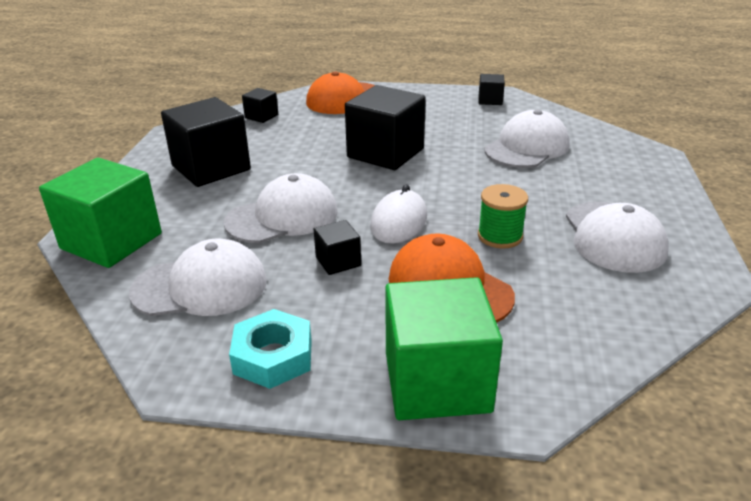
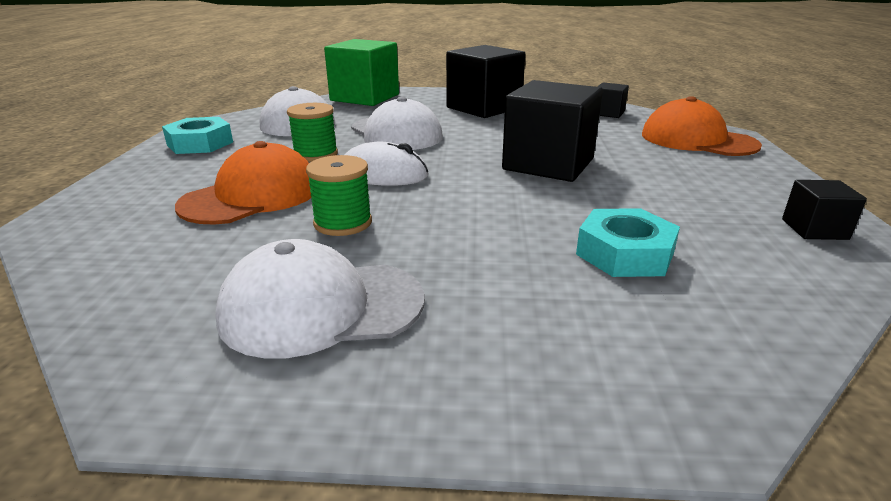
camera: 85 degrees right, 5 degrees down
(338, 261) = (315, 154): black cube -> green spool
(437, 382) = (121, 191): green cube -> none
(527, 147) = (624, 253): white cap -> turquoise nut

